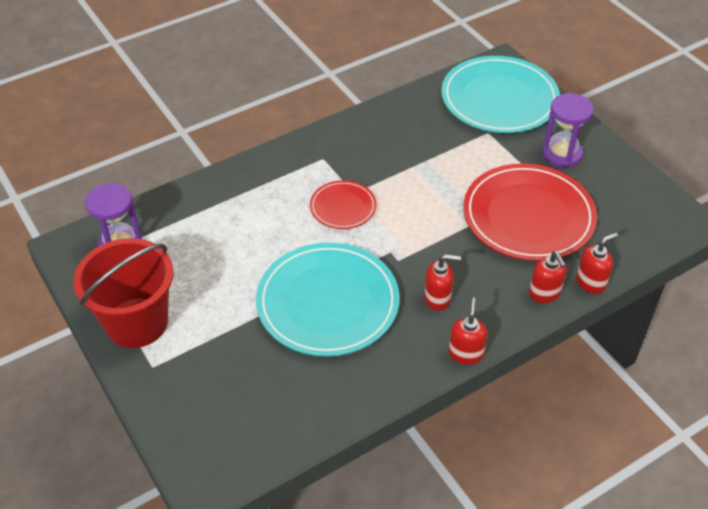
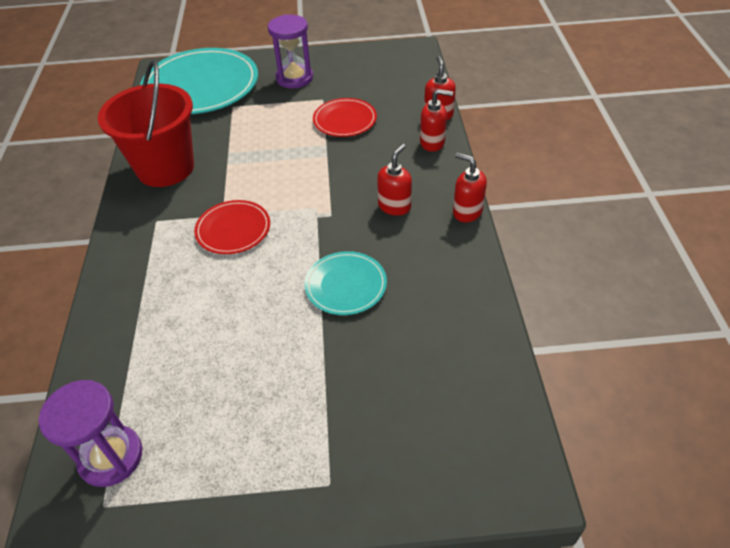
camera: 60 degrees left, 0 degrees up
(137, 323) = (250, 480): red bucket -> red bucket (165, 168)
(328, 302) = (345, 285): turquoise plate -> turquoise plate, size x0.51
(528, 216) = (345, 120): red plate -> red plate, size x0.51

